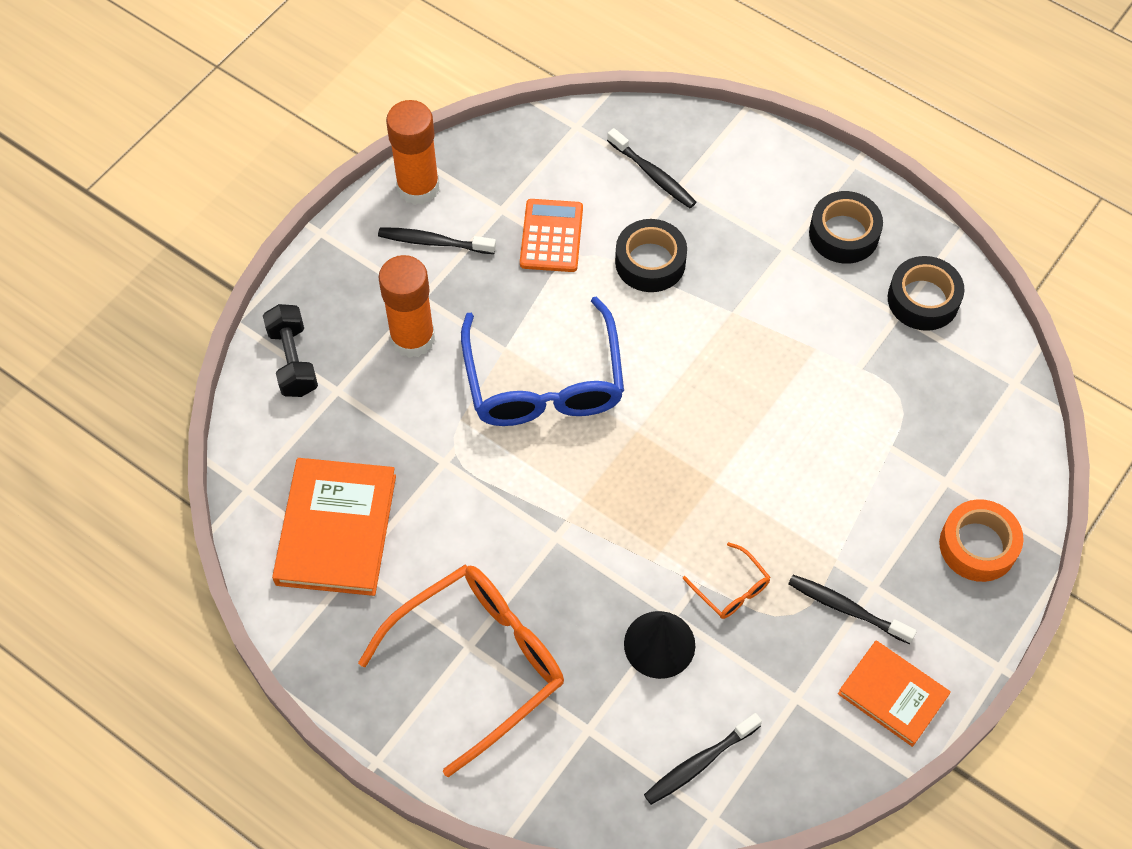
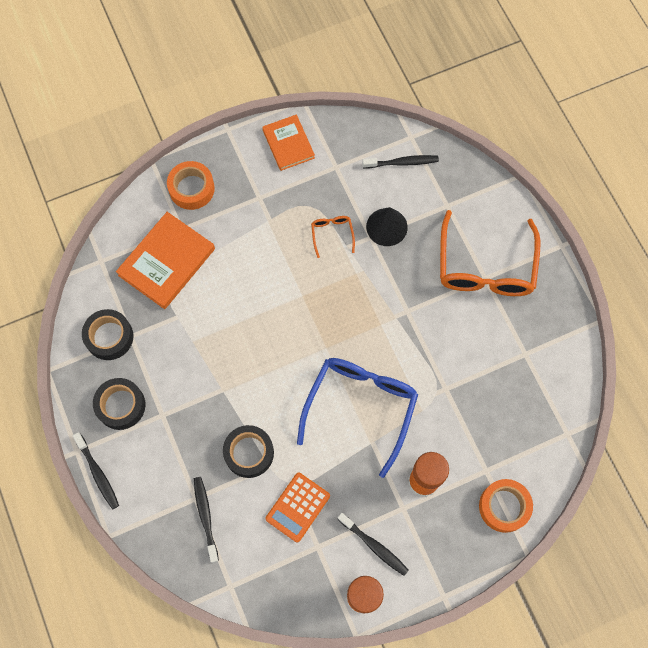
camera: 150 degrees left, 10 degrees up
(293, 361) = (504, 507): black dumbbell -> orange tape
(336, 529) = (526, 381): orange book -> orange book (167, 262)
(478, 664) = (485, 266): orange glasses -> orange glasses turned 75 degrees counterclockwise
(846, 608) = (281, 194): black toothbrush -> black toothbrush (98, 473)

